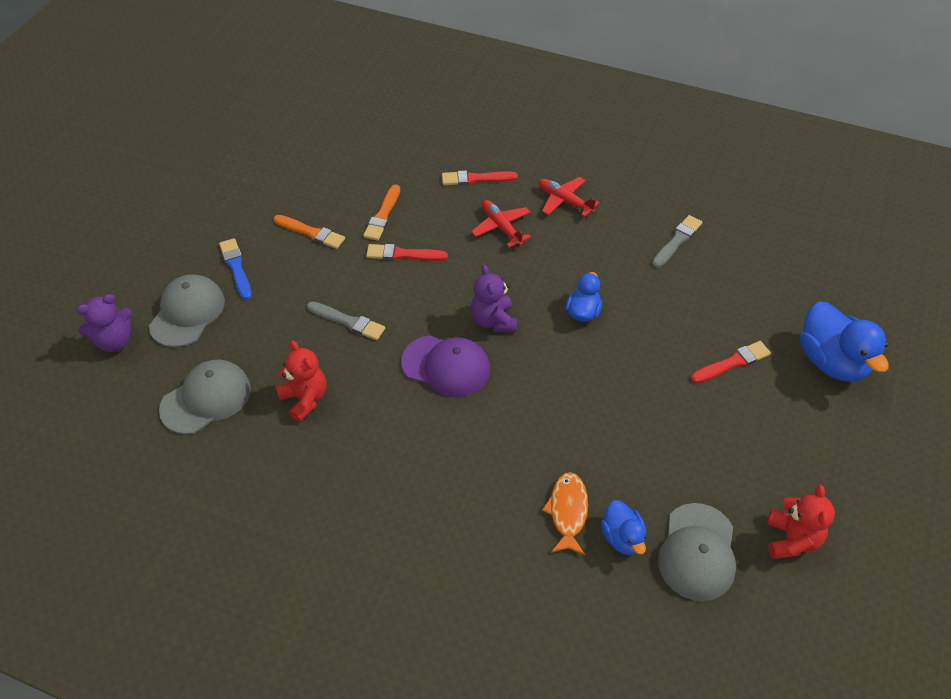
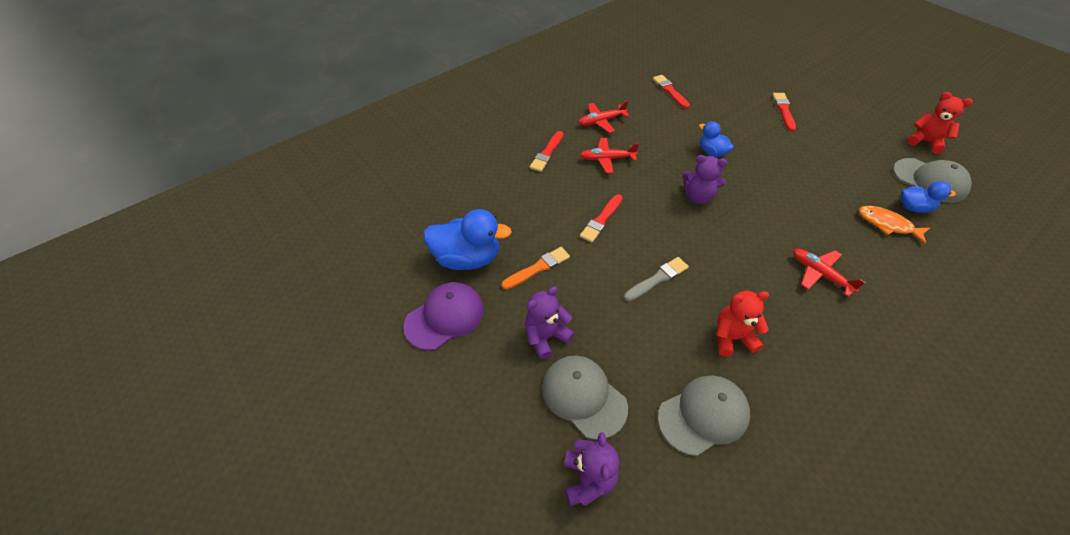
camera: 60 degrees left, 0 degrees up
(206, 398) = (703, 415): grey cap -> grey cap turned 75 degrees clockwise
(236, 267) = (546, 337): blue brush -> purple teddy bear
(383, 215) = (549, 216): orange brush -> none
(437, 455) = (820, 274): none -> red plane
(446, 366) = (732, 237): purple cap -> purple cap (445, 317)
(677, 241) = (670, 91): grey brush -> red brush
(831, 361) = (797, 77): blue duck -> blue duck (467, 258)

